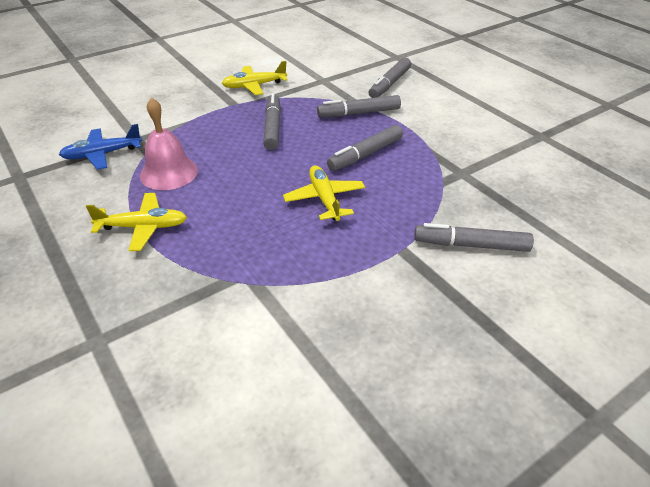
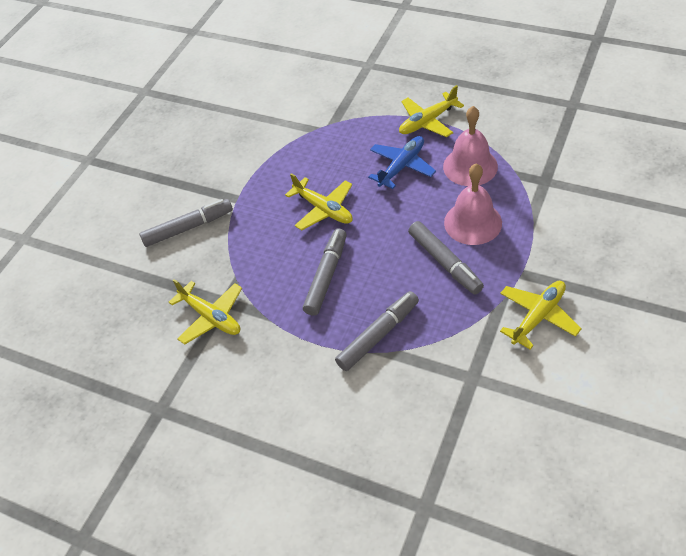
camera: 155 degrees right, 10 degrees up
(102, 154) = (547, 152): blue plane -> blue plane (402, 166)
(223, 139) = (473, 222): none -> pink bell
(390, 84) = (385, 420): grey marker -> none
(479, 168) = (211, 317): none -> yellow plane

